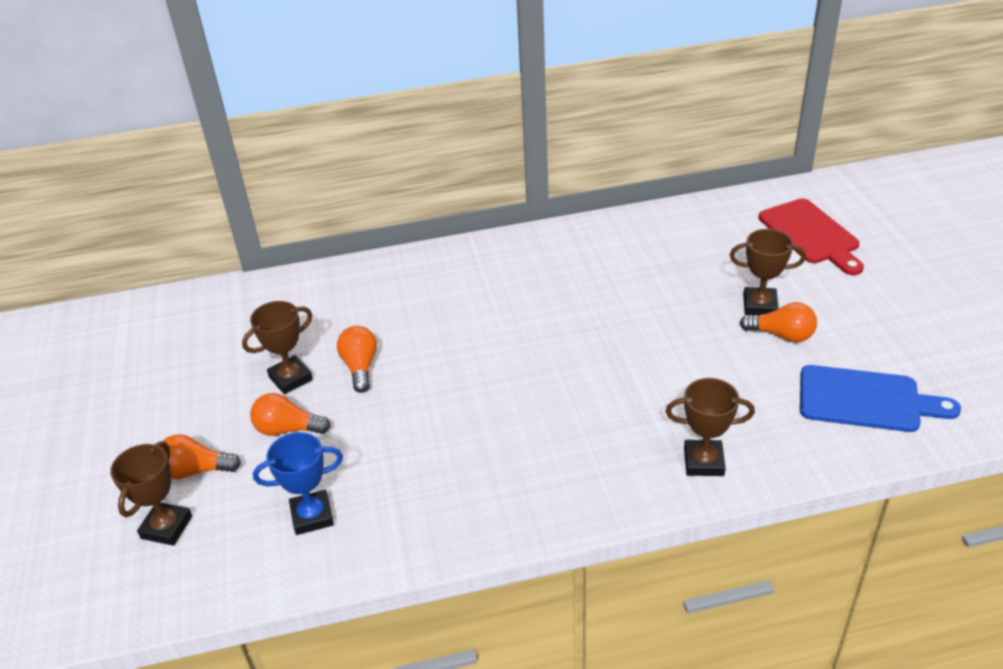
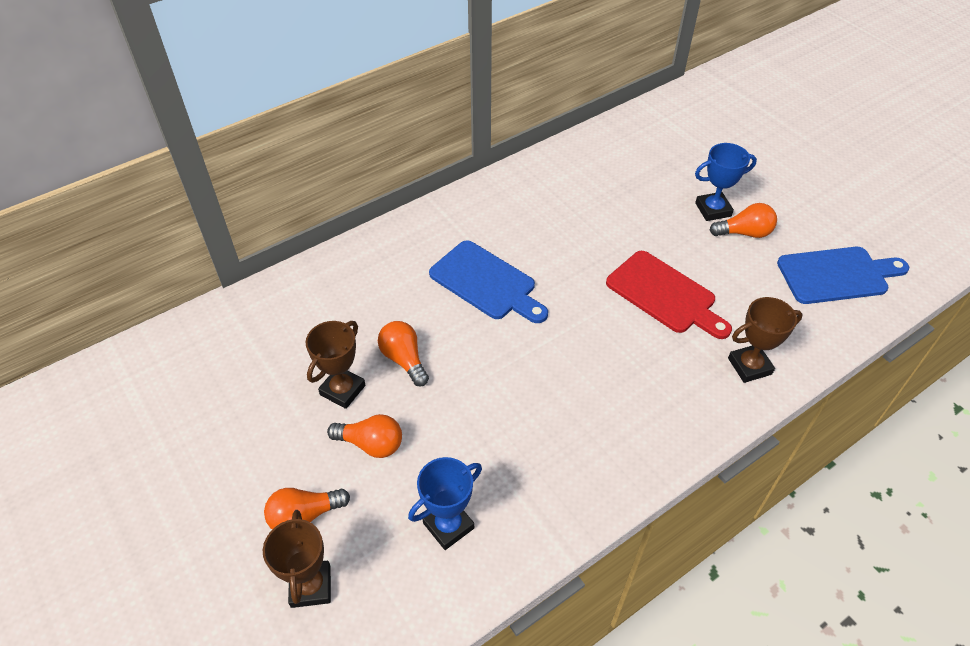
camera: 25 degrees left, 10 degrees up
(287, 429) = (371, 444): orange light bulb -> orange light bulb turned 150 degrees counterclockwise
(478, 320) = (486, 283): none -> blue cutting board
(760, 305) = (713, 209): brown trophy -> blue trophy
(811, 234) = (716, 134): red cutting board -> red cutting board (664, 295)

